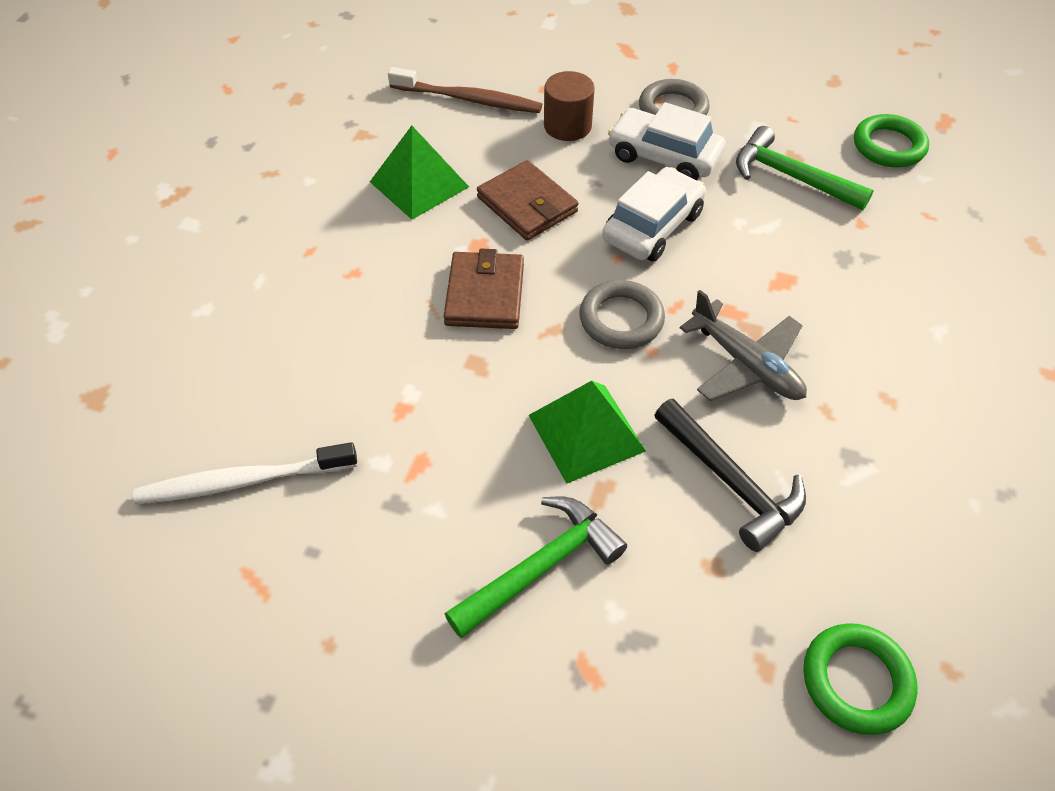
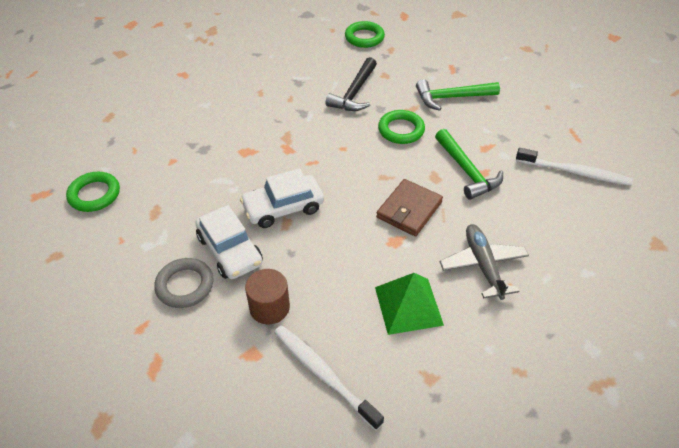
camera: 150 degrees left, 5 degrees down
(468, 99) = (324, 374): brown toothbrush -> white toothbrush
(527, 204) = (345, 255): brown wallet -> none
(586, 432) = (401, 130): green pyramid -> green ring
(621, 319) = (345, 167): grey ring -> none
(731, 482) = (354, 93): black hammer -> black hammer turned 150 degrees counterclockwise
(746, 364) = (305, 126): grey plane -> grey plane (483, 265)
(790, 177) = (173, 202): green hammer -> green hammer (467, 171)

